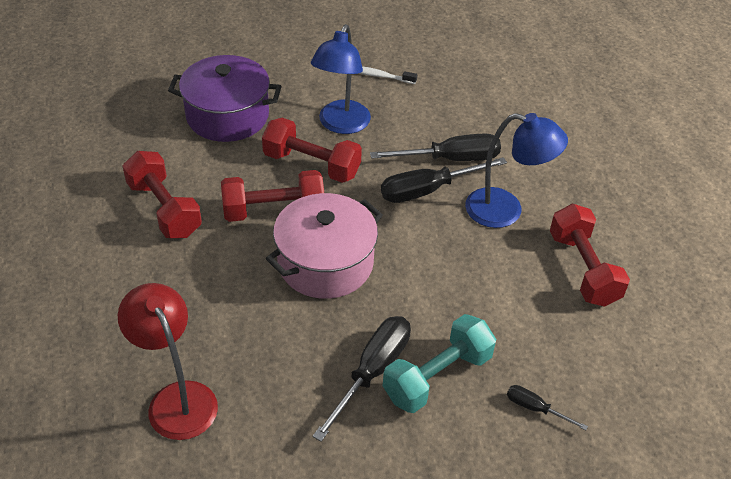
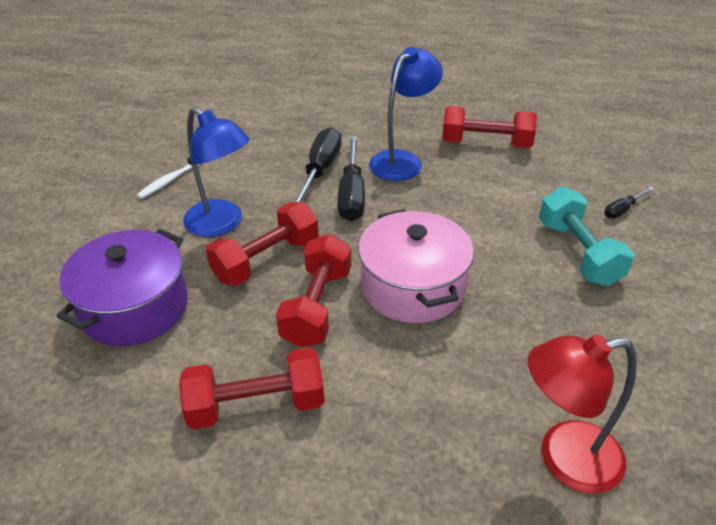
camera: 65 degrees left, 5 degrees down
(372, 372) = (563, 292): black screwdriver -> none

